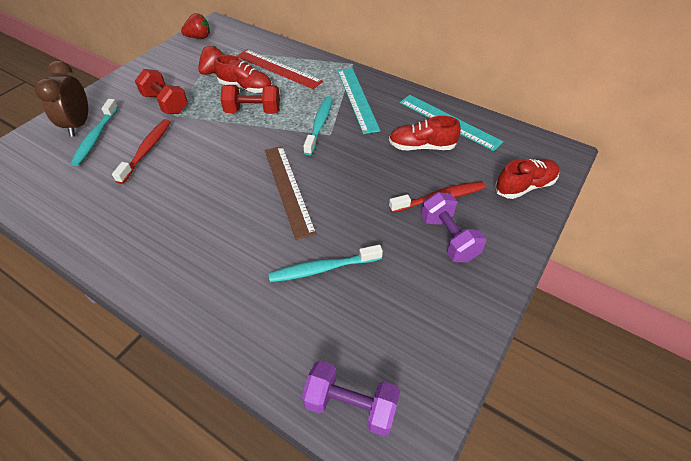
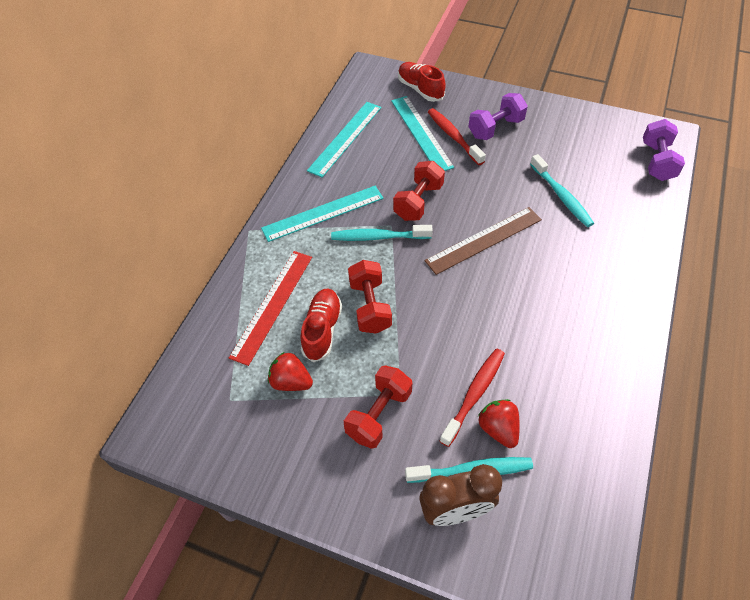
camera: 100 degrees left, 5 degrees up
(147, 150) = (474, 394): red toothbrush -> red toothbrush turned 120 degrees clockwise
(199, 37) = (195, 441): red strawberry -> red strawberry (498, 429)
(352, 155) = (418, 202): none -> red dumbbell
(421, 146) = (389, 153): red shoe -> none
(449, 174) = (421, 133): none -> turquoise ruler

